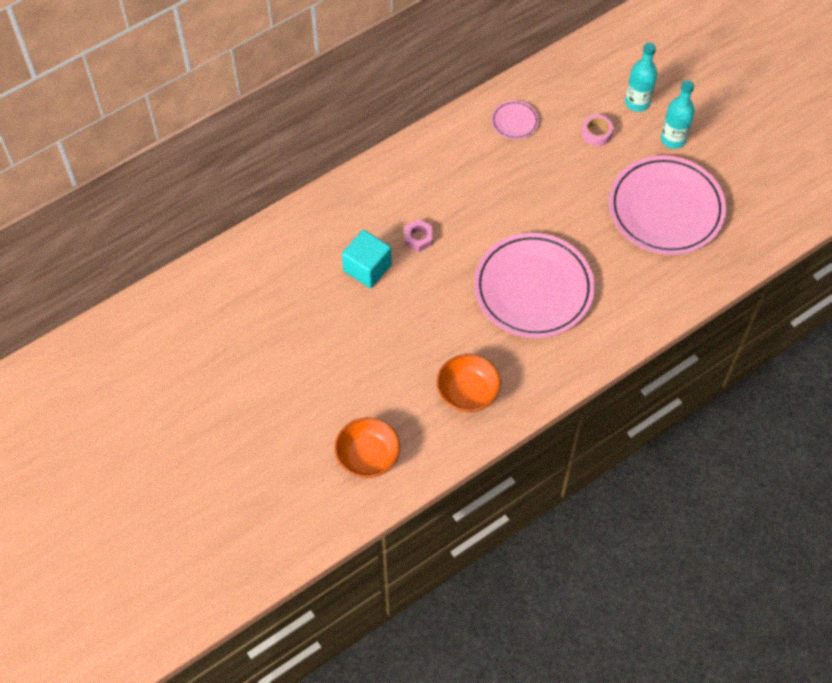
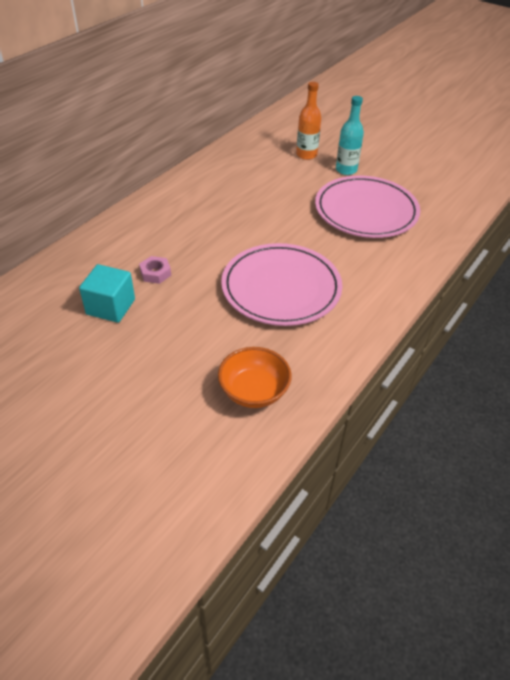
camera: 20 degrees left, 15 degrees down
(368, 457) = (161, 490): orange bowl -> none
(514, 121) = (213, 181): pink plate -> none
(596, 133) = (284, 177): pink tape -> none
(637, 102) = (306, 155): turquoise bottle -> orange bottle

